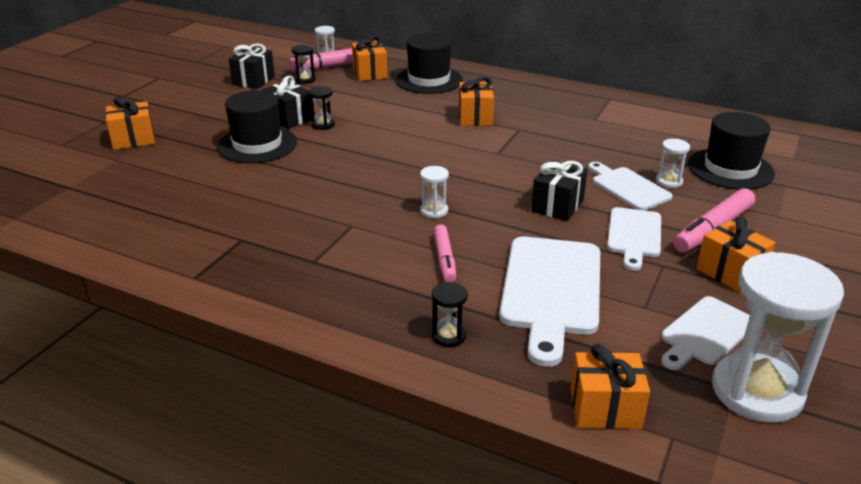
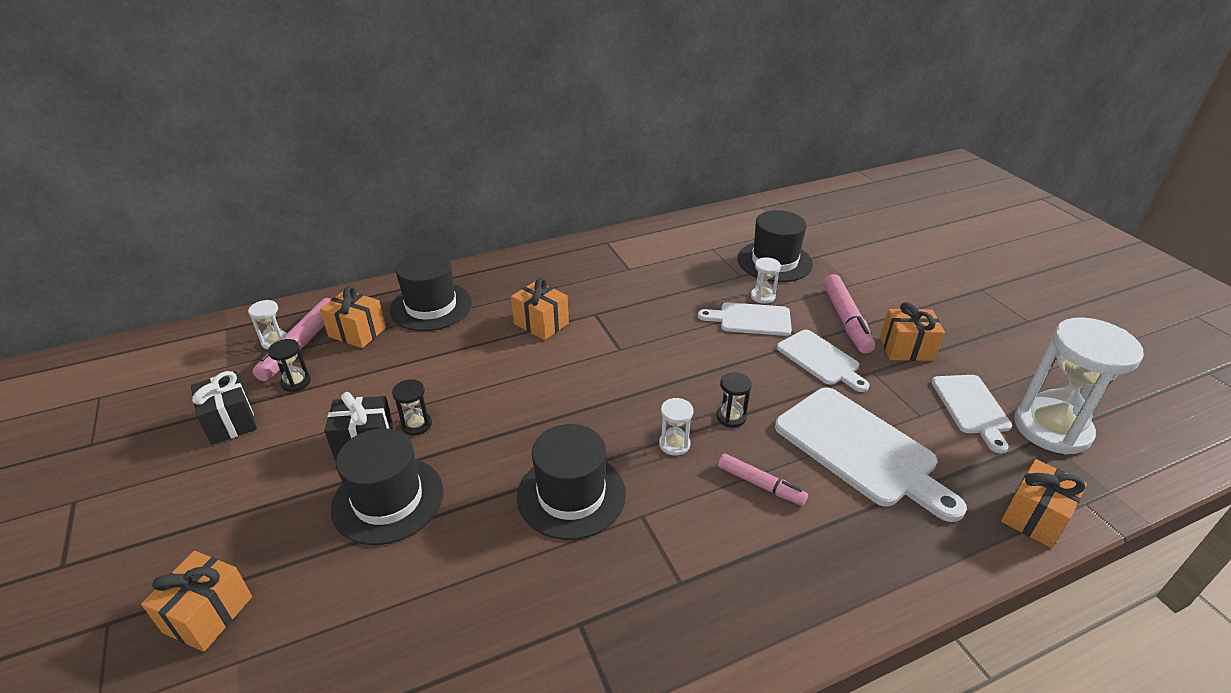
camera: 50 degrees left, 5 degrees up
(335, 195) = (571, 495): none -> black hat
(448, 336) = (882, 552): black hourglass -> black hourglass (731, 417)
(557, 206) = (740, 370): black gift -> none

